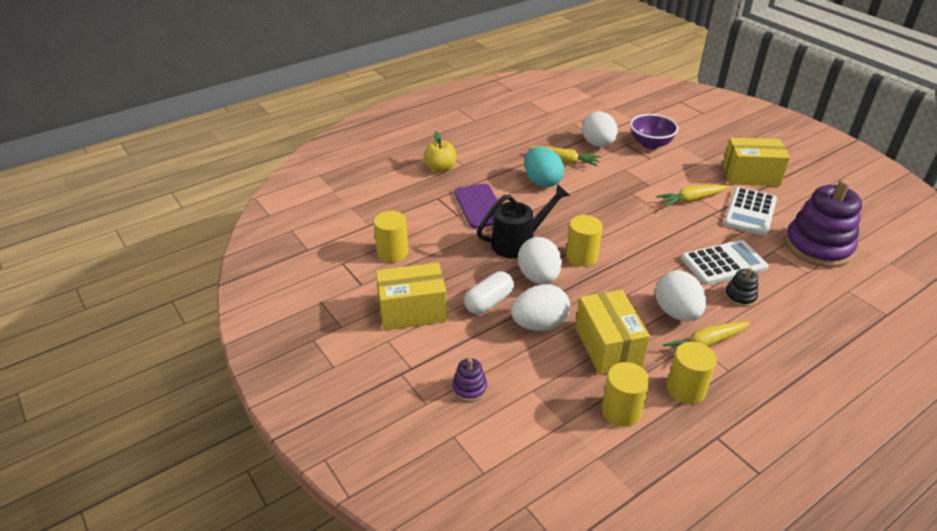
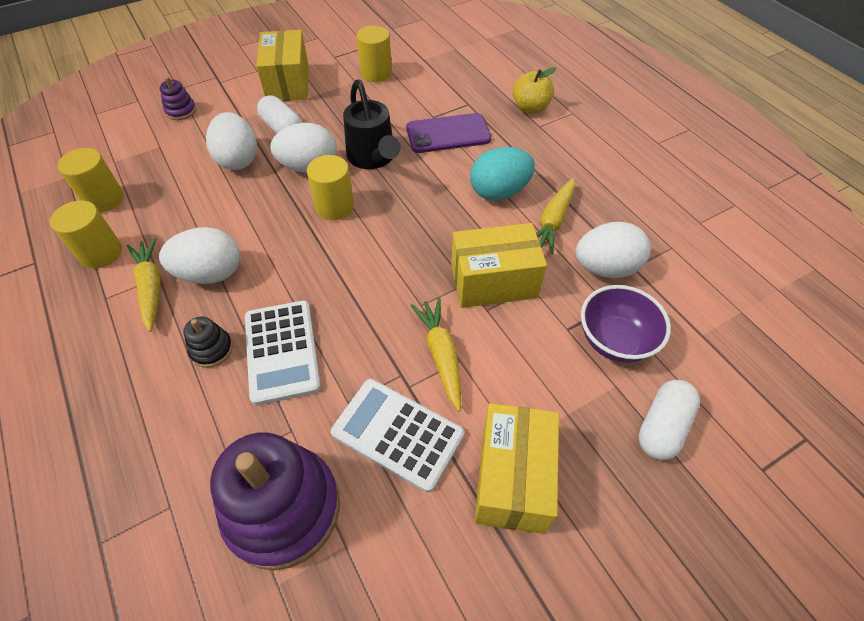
camera: 95 degrees right, 15 degrees up
(608, 346) = (186, 204): yellow box -> yellow box (493, 281)
(695, 134) = (662, 426): none -> white capsule

